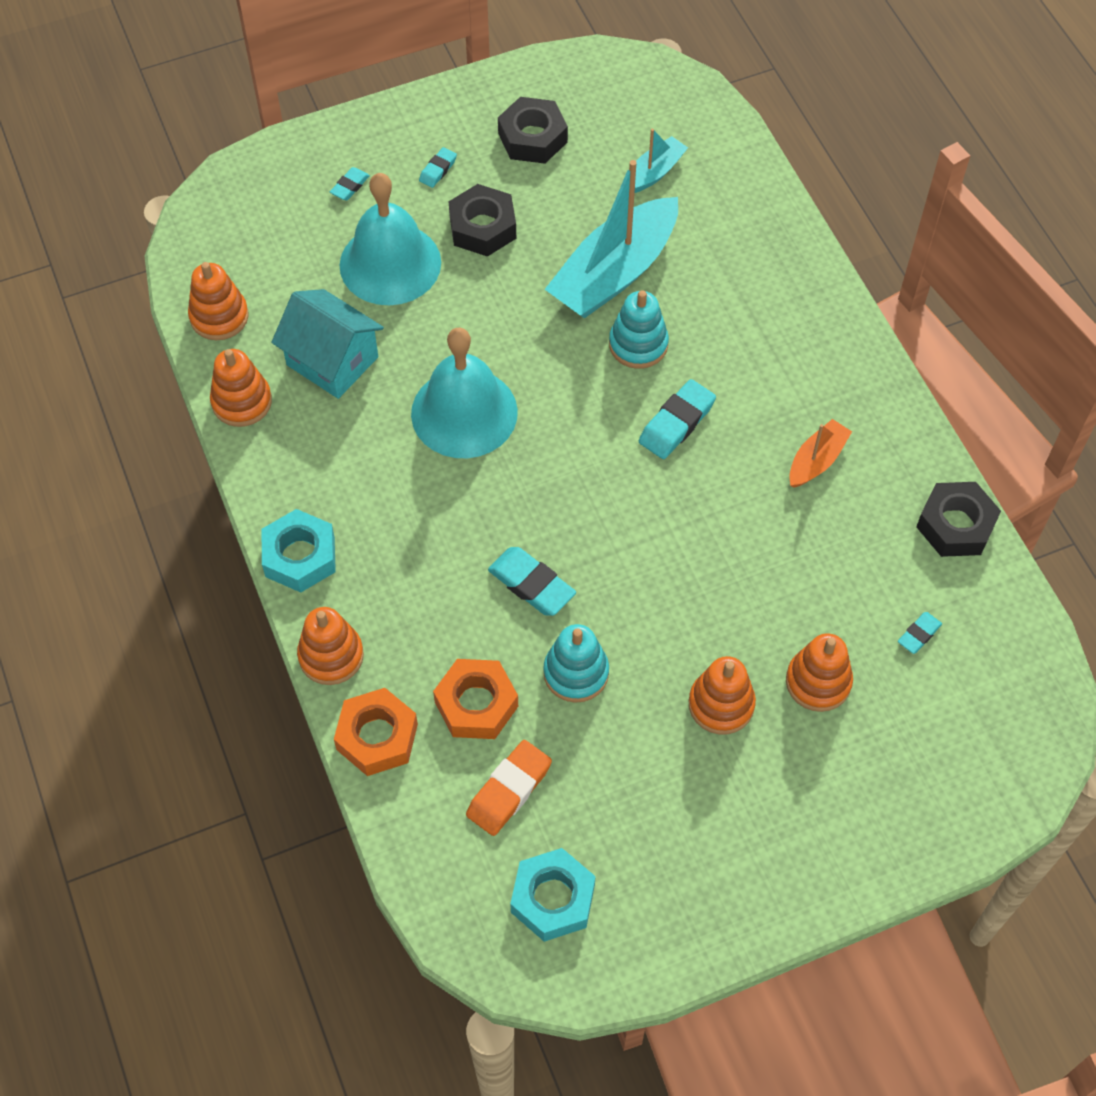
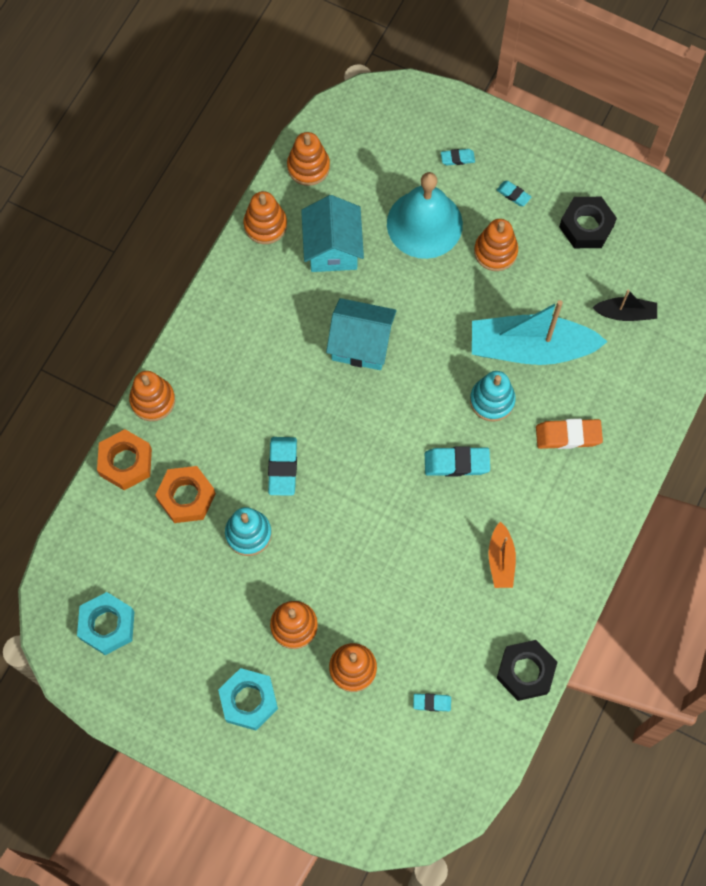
camera: 50 degrees right, 10 degrees up
(300, 557) = (197, 335): turquoise nut -> turquoise nut (248, 701)
(438, 170) = (513, 195): turquoise eraser -> turquoise eraser turned 45 degrees clockwise
(464, 412) = (361, 344): turquoise bell -> turquoise house
(482, 227) = (495, 252): black nut -> orange stacking toy
(509, 790) = (150, 554): orange eraser -> orange eraser (568, 436)
(654, 172) = (625, 313): turquoise boat -> black boat
(817, 460) = (501, 560): orange boat -> orange boat turned 90 degrees clockwise

